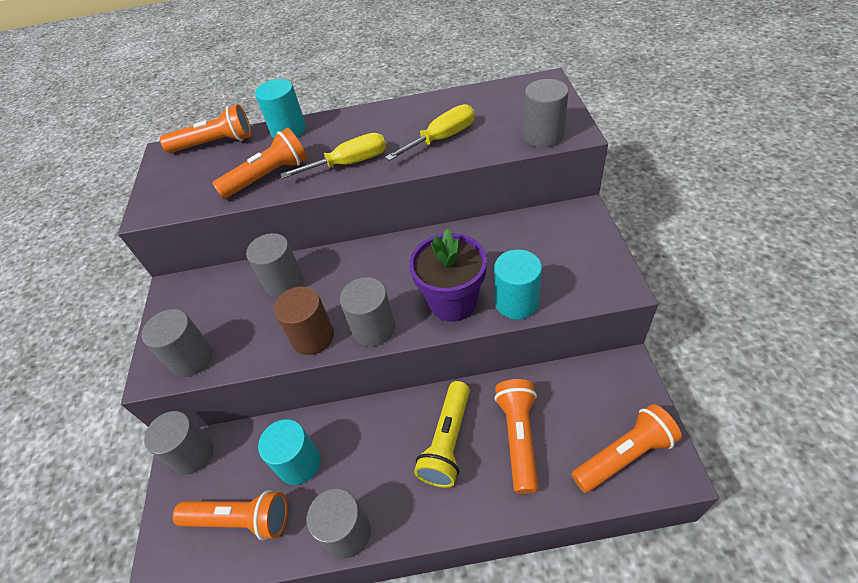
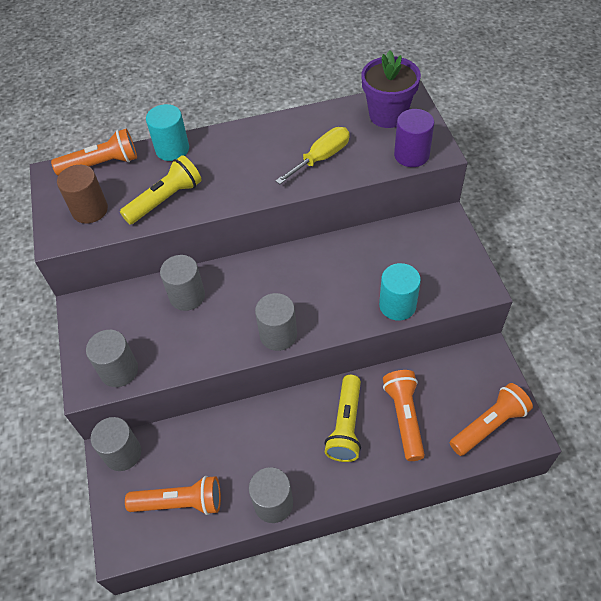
camera: 10 degrees left, 5 degrees up
(268, 176) = (165, 200): orange flashlight -> yellow flashlight
(299, 463) = (221, 453): turquoise cylinder -> none
(313, 337) = (225, 345): brown cylinder -> brown cylinder (90, 210)
(349, 163) = (240, 185): yellow screwdriver -> none
(452, 302) = (343, 308): purple flower pot -> purple flower pot (387, 115)
(543, 136) = (411, 155): grey cylinder -> purple cylinder

